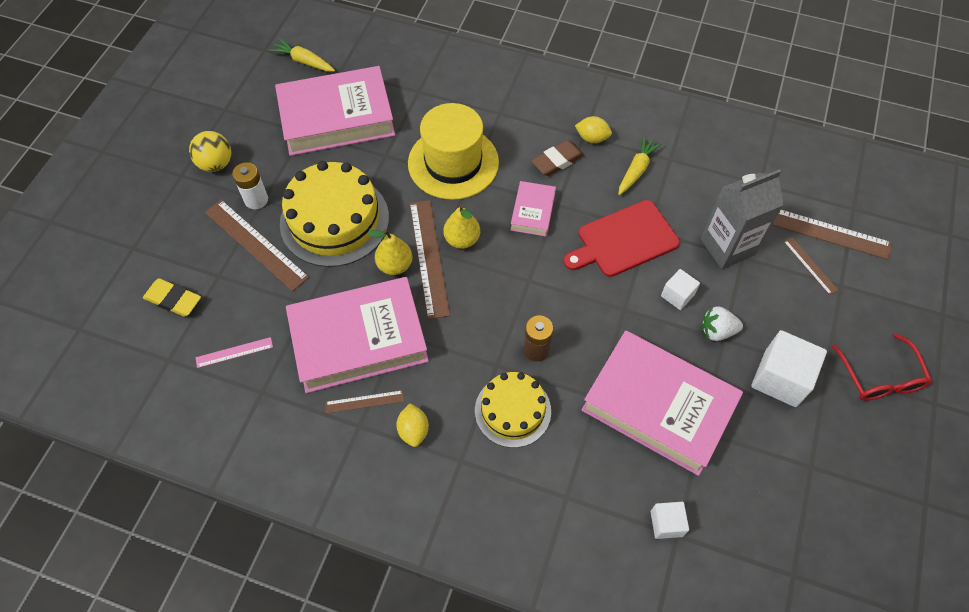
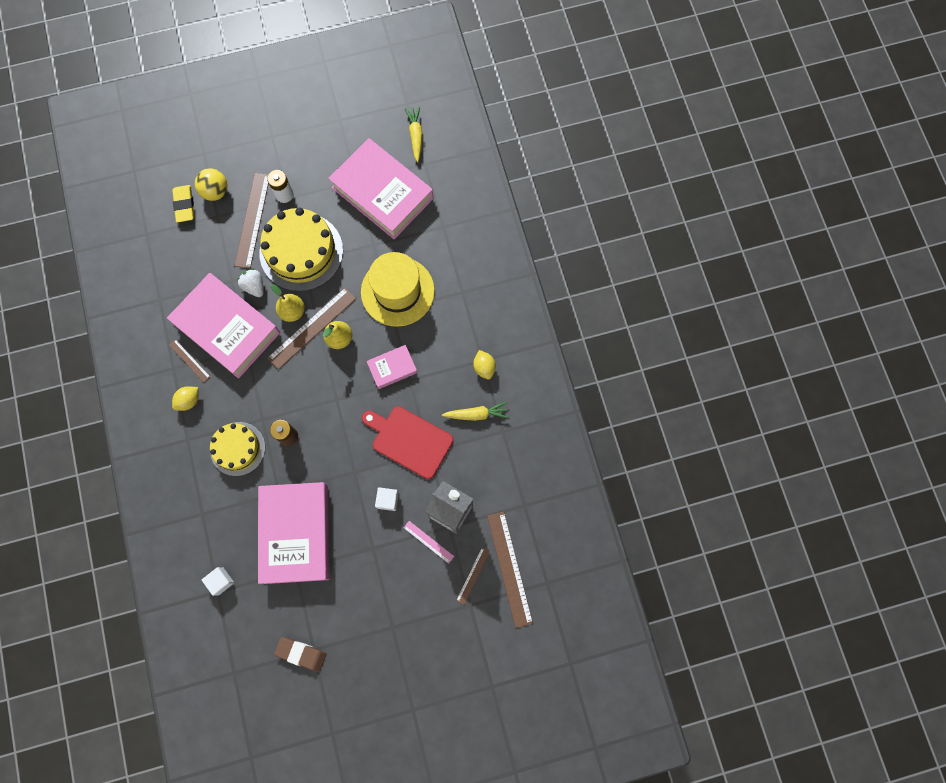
camera: 55 degrees right, 15 degrees up
(216, 164) = (294, 150): yellow ball -> yellow ball (215, 192)
(234, 352) = (174, 265): pink ruler -> pink ruler (428, 542)
(557, 161) = (447, 357): brown eraser -> brown eraser (301, 653)
(717, 331) = (376, 540): white strawberry -> white strawberry (254, 286)
(780, 378) = (366, 599): white cube -> none
(880, 377) = (409, 665): red glasses -> none

